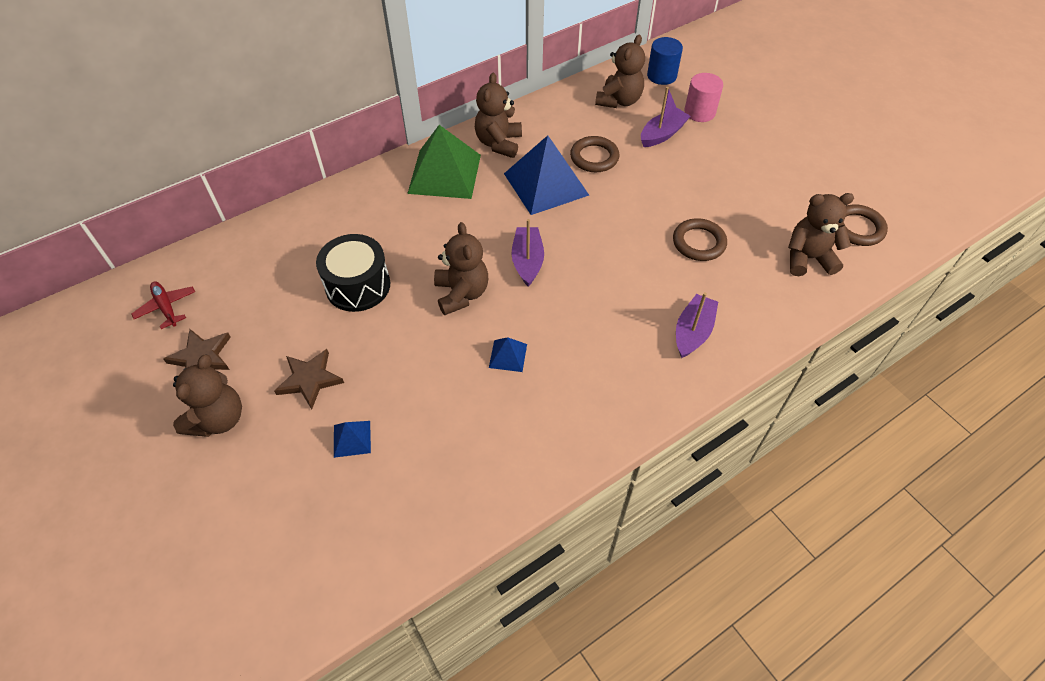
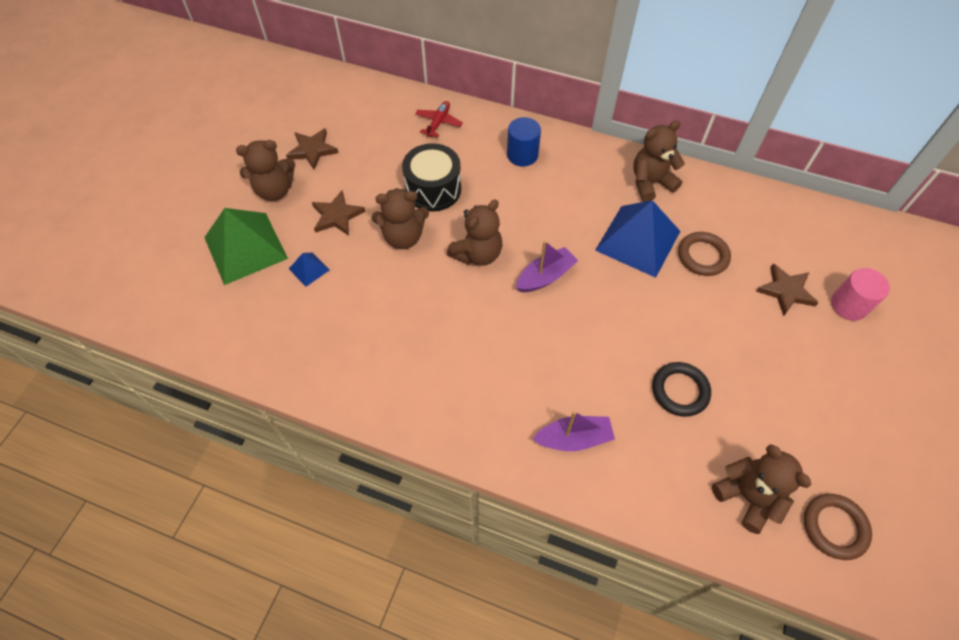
camera: 55 degrees right, 5 degrees up
(166, 307) = (335, 106): red plane -> red plane (438, 122)
(445, 174) = (584, 170): green pyramid -> green pyramid (245, 248)
(508, 355) = (445, 318): blue pyramid -> none
(619, 101) = (792, 235): brown teddy bear -> brown teddy bear (403, 237)
(661, 76) = (864, 248): blue cylinder -> blue cylinder (522, 155)
(662, 134) = (786, 291): purple boat -> brown star
(699, 242) = (680, 391): brown ring -> black ring

